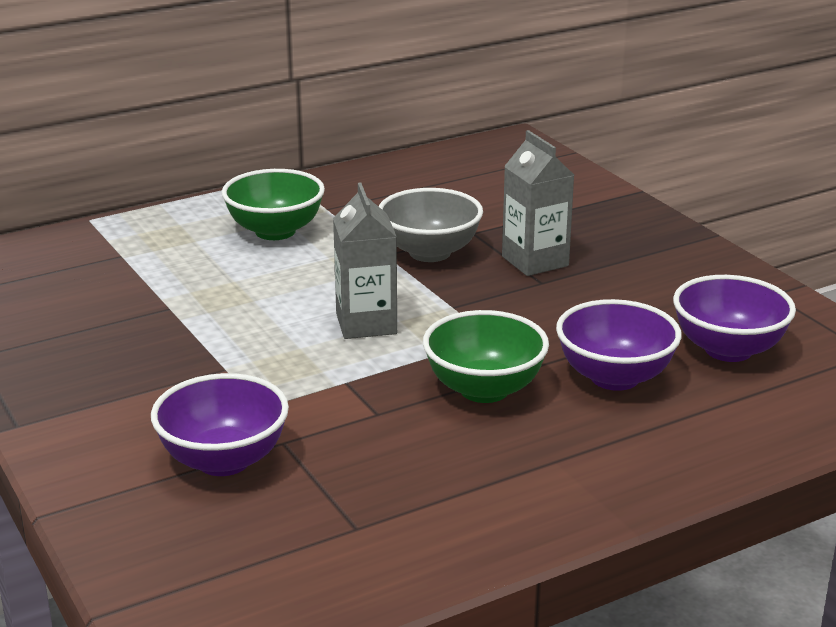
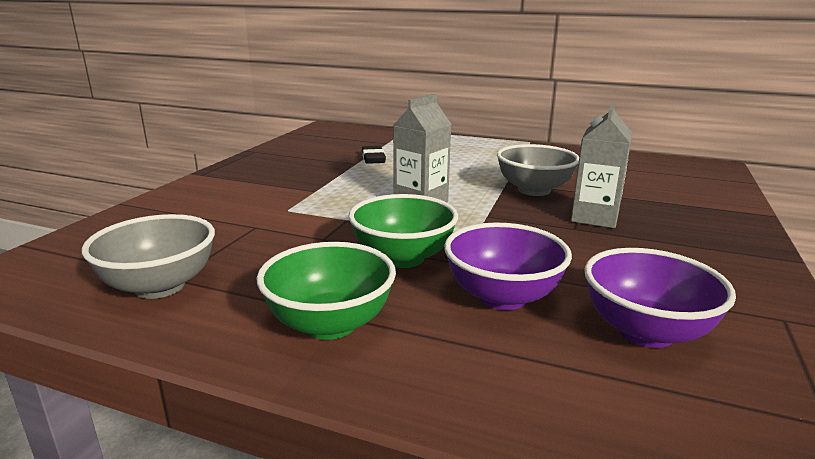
camera: 50 degrees right, 5 degrees down
(169, 289) = (373, 158): none -> black eraser
(224, 460) = (216, 220): purple bowl -> none
(275, 231) = (472, 156): green bowl -> green bowl (330, 324)
(366, 540) = (160, 286): none -> grey bowl

